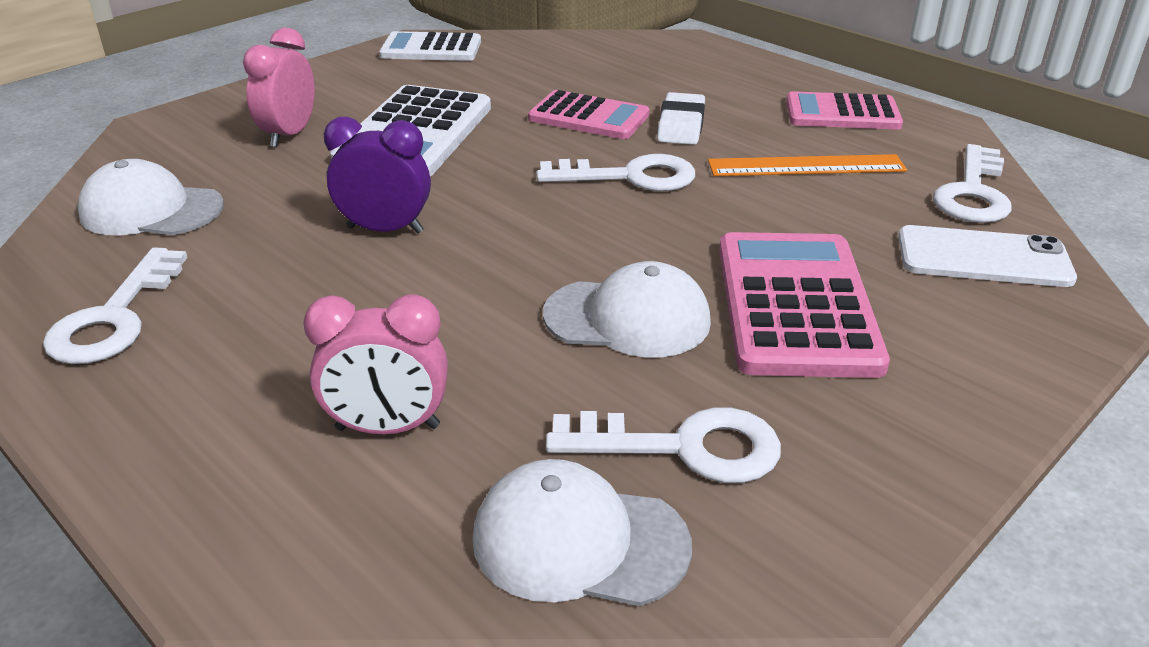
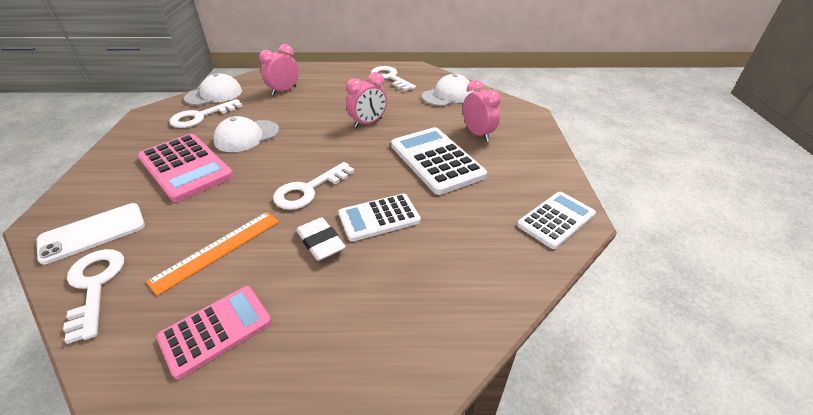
camera: 135 degrees right, 5 degrees up
(385, 230) = (368, 123): purple clock -> pink clock
(589, 117) = (379, 218): pink calculator -> white calculator

